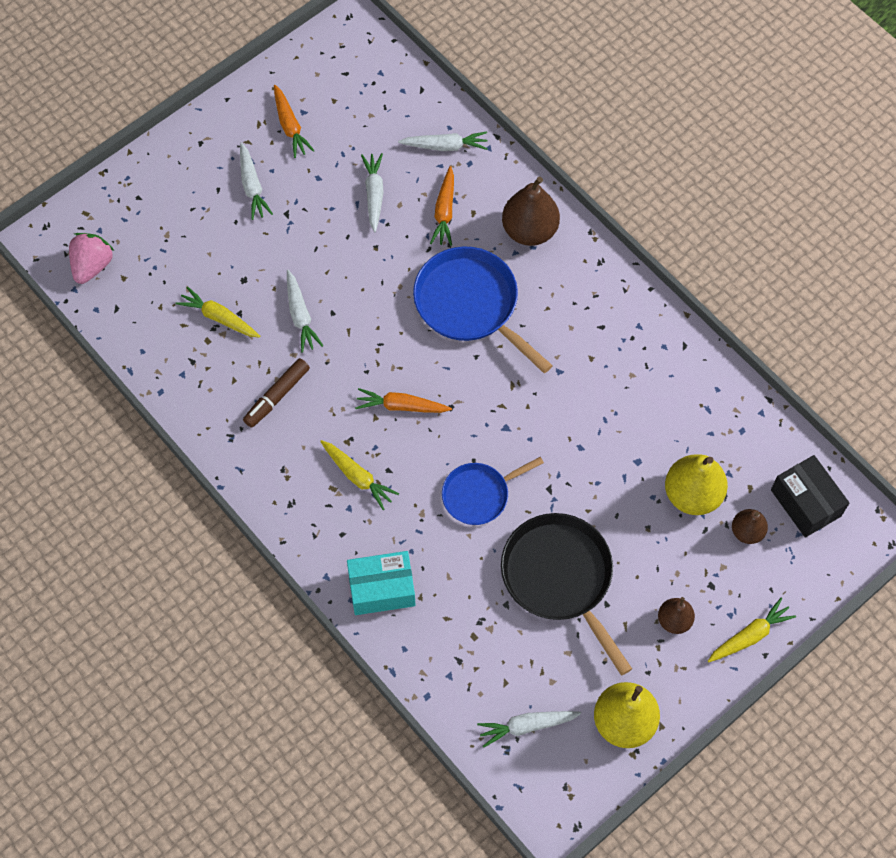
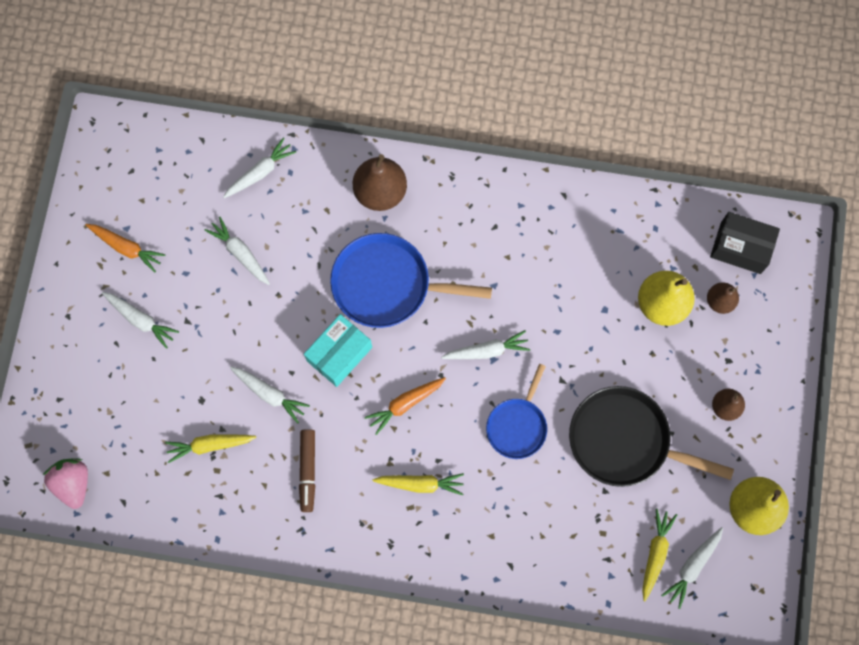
camera: 40 degrees left, 10 degrees up
(382, 589) = (510, 553): turquoise box -> turquoise box (339, 354)
(444, 211) = (305, 226): orange carrot -> none
(506, 417) = (487, 350): none -> white carrot
(750, 635) = (782, 376): yellow carrot -> yellow carrot (655, 554)

